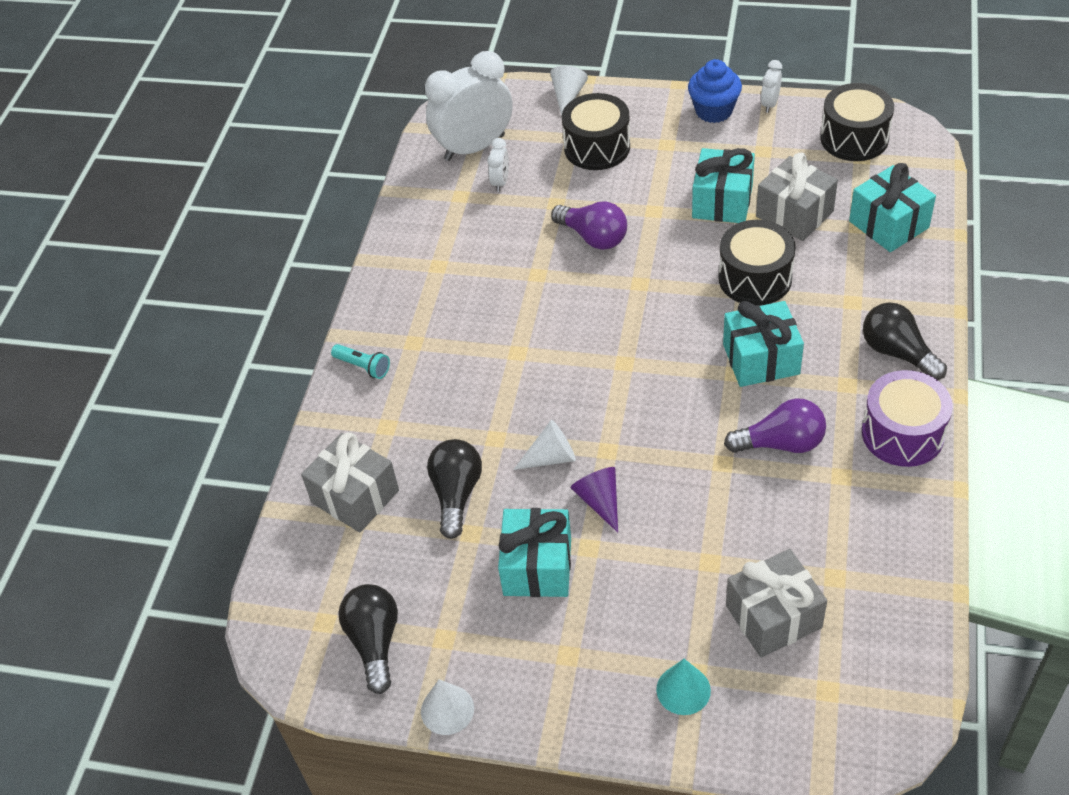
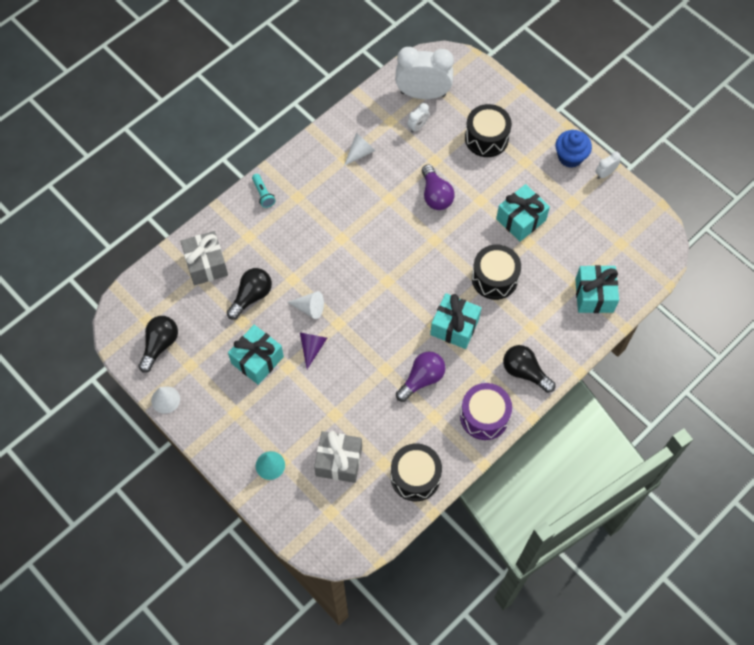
camera: 30 degrees right, 15 degrees up
(568, 96) = (500, 92): white cone -> white cone (360, 152)
(781, 443) = (422, 379): purple light bulb -> purple light bulb turned 75 degrees counterclockwise
(794, 214) = (551, 254): grey gift -> none
(854, 138) = (629, 228): black drum -> black drum (415, 477)
(897, 353) = (525, 372): black light bulb -> black light bulb turned 45 degrees counterclockwise

